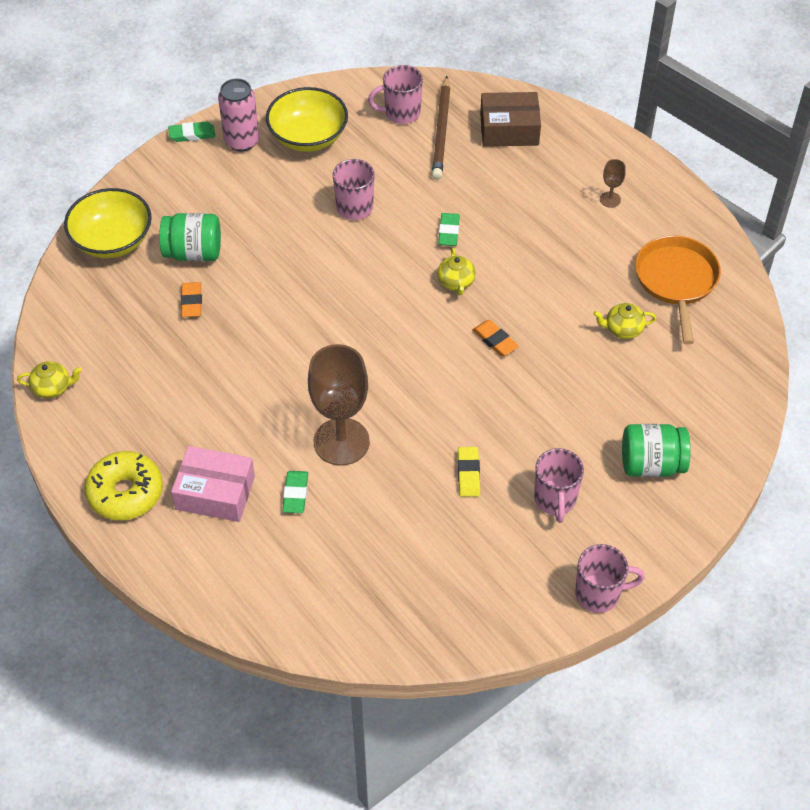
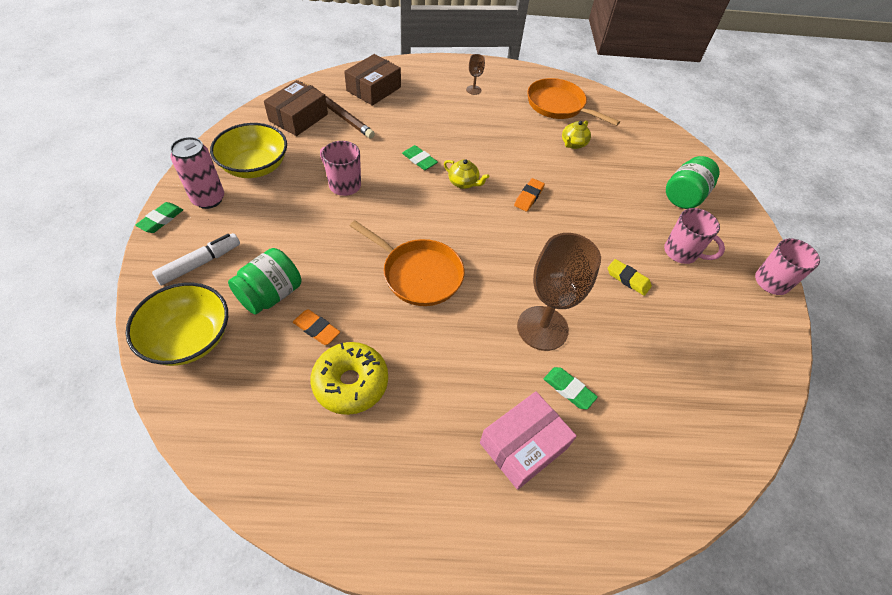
camera: 55 degrees left, 0 degrees up
(52, 388) = (289, 501): yellow teapot -> none
(125, 493) = (466, 520): yellow donut -> yellow donut (351, 383)
(177, 190) = (200, 263): none -> white marker
(310, 324) = (418, 274): none -> orange pan
(401, 113) = (298, 117): pink mug -> brown box
(495, 340) = (528, 197): orange eraser -> orange eraser turned 60 degrees counterclockwise

